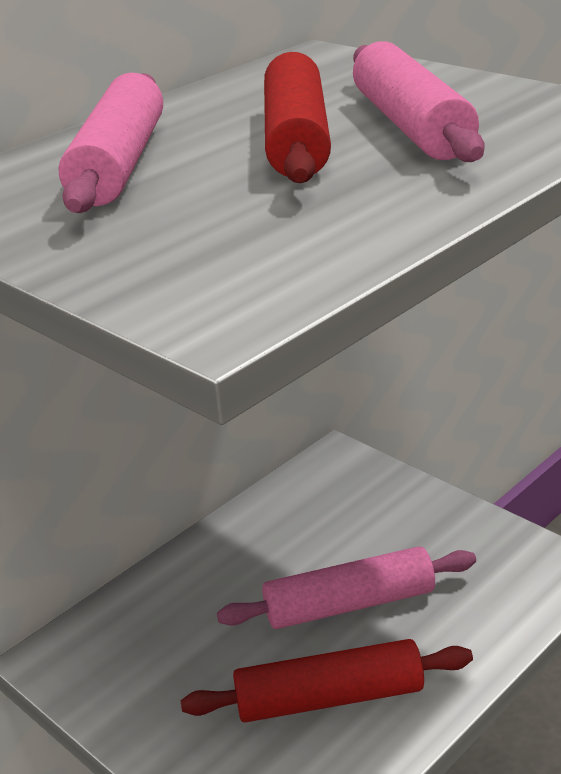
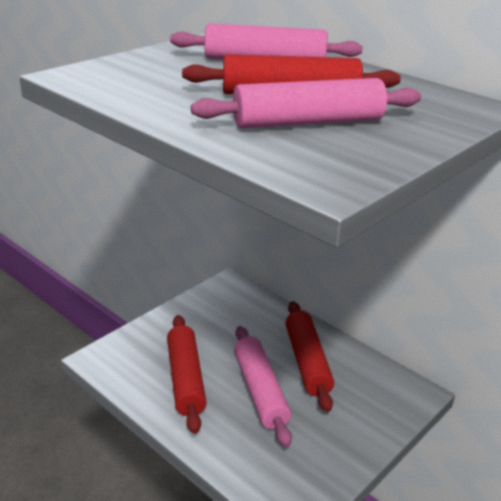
camera: 85 degrees right, 0 degrees up
(278, 554) = (307, 362): none -> red rolling pin

